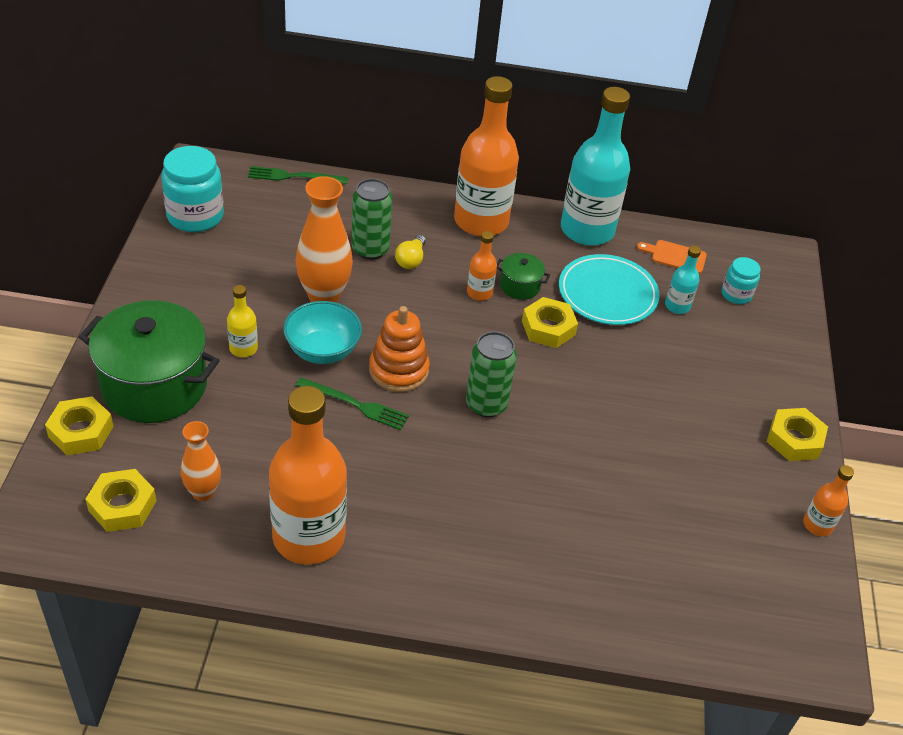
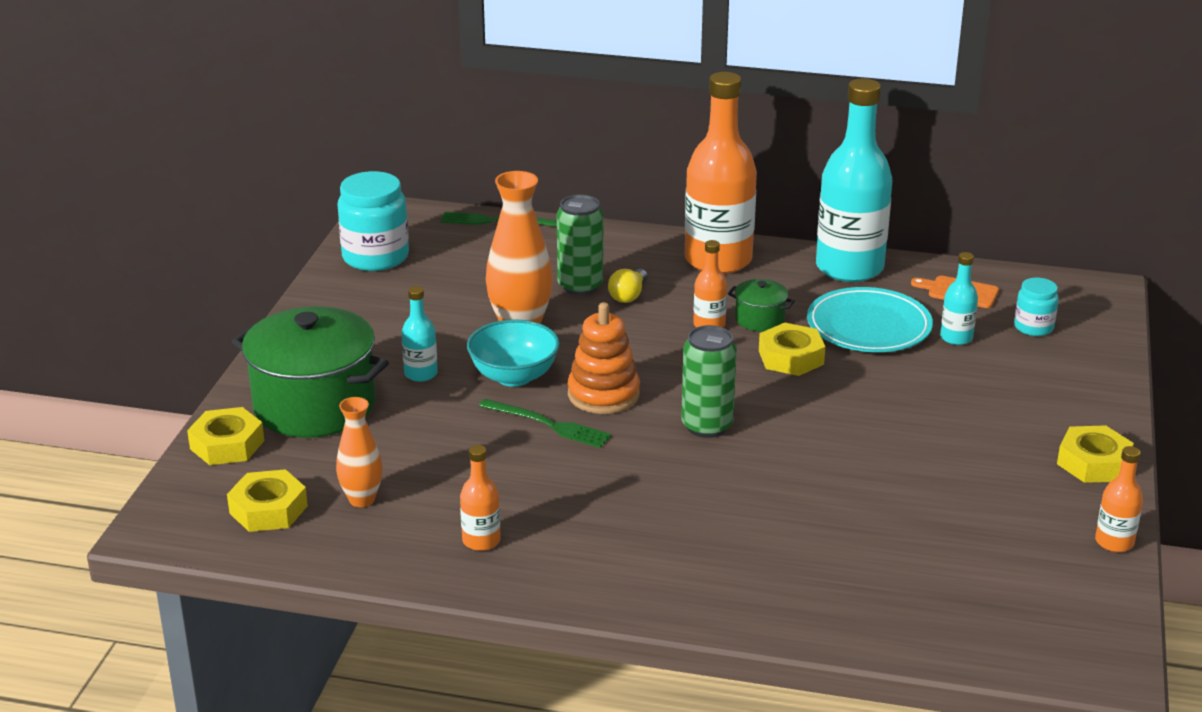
camera: 10 degrees right, 15 degrees down
(243, 348) = (421, 374): yellow bottle -> turquoise bottle
(308, 537) = (481, 541): orange bottle -> orange bottle, size x0.45

